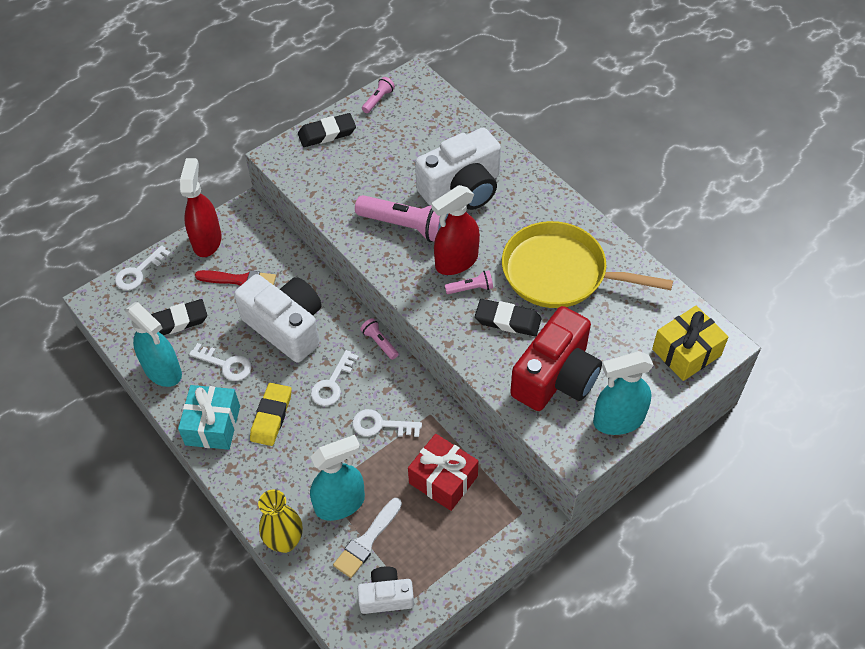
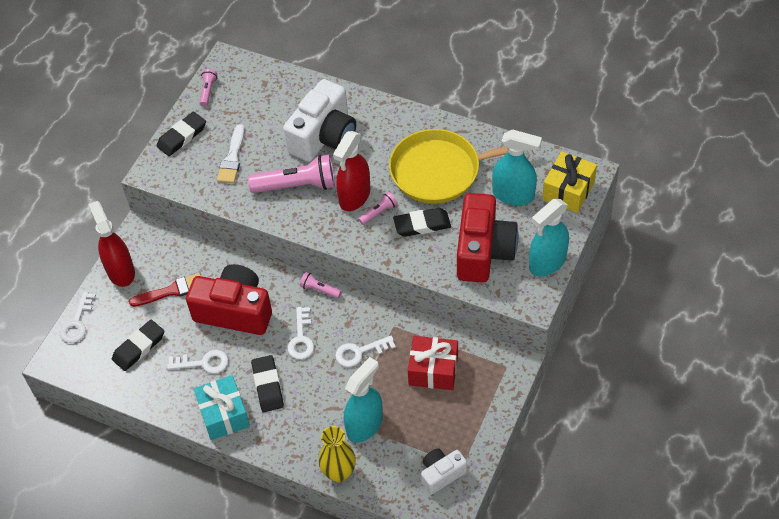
camera: 25 degrees left, 0 degrees up
(163, 371) = (153, 392): turquoise spray bottle -> turquoise spray bottle (513, 195)
(271, 416) = (268, 385): yellow eraser -> black eraser
(286, 327) = (235, 311): white camera -> red camera
(367, 541) = (402, 442): white brush -> white brush (232, 158)

